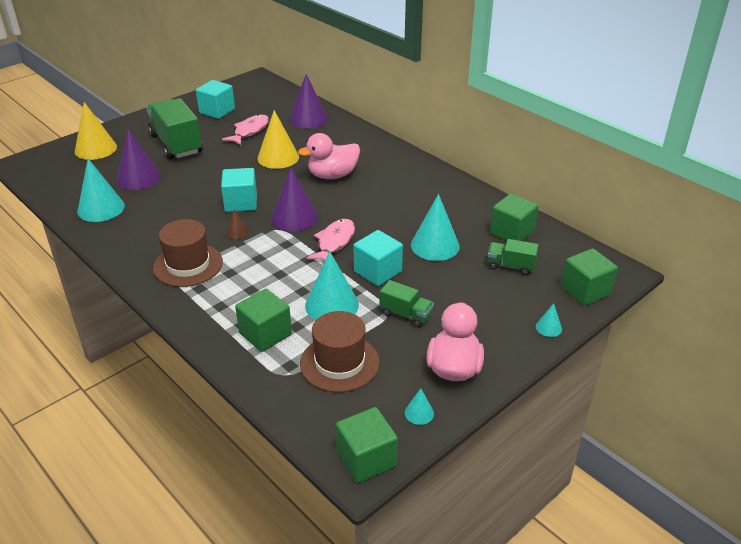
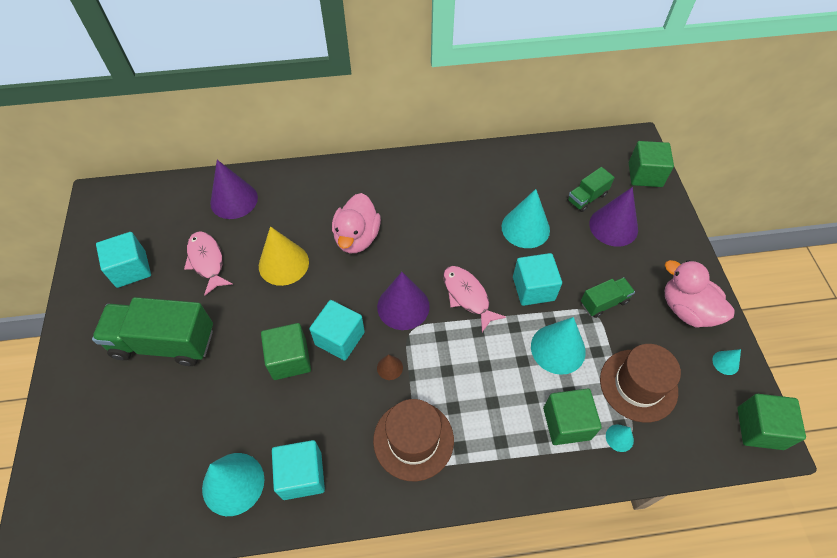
camera: 55 degrees left, 20 degrees up
(96, 149) = (88, 434): yellow cone -> none
(125, 231) = (302, 475): none -> turquoise cube
(138, 178) = (202, 414): purple cone -> purple cone (613, 226)
(512, 232) = (544, 169): green cube -> green cube (290, 359)
(548, 327) = (673, 223): turquoise cone -> turquoise cone (619, 438)

